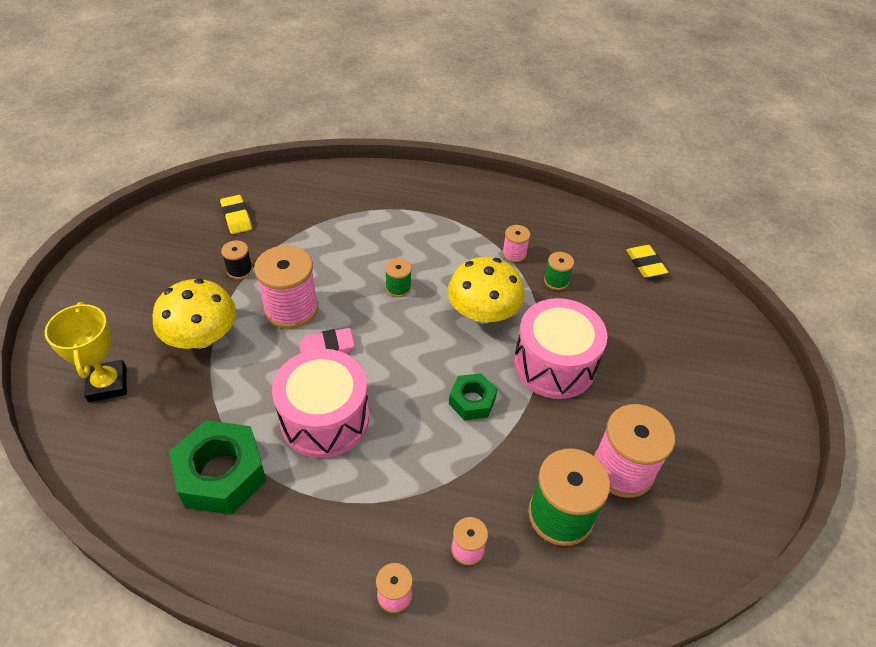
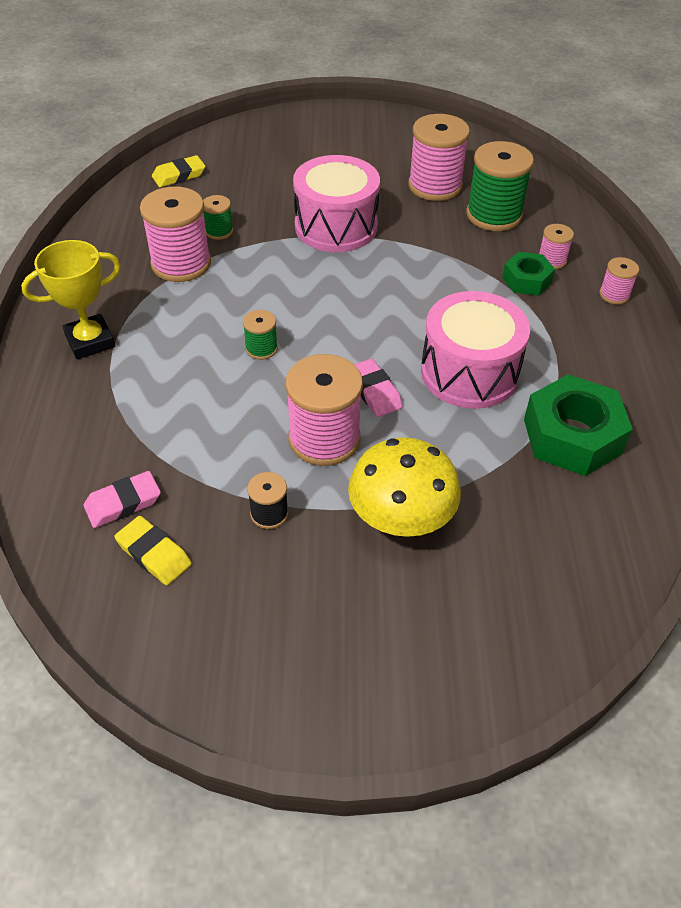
camera: 100 degrees left, 0 degrees up
(107, 384) = (513, 592): yellow trophy -> yellow trophy (90, 341)
(236, 217) = (154, 554): yellow eraser -> yellow eraser turned 75 degrees clockwise
(281, 208) = (123, 503): none -> pink eraser
(472, 401) = (402, 273): green nut -> green nut (526, 280)
(483, 312) = (281, 278): yellow mushroom -> none
(514, 254) = (181, 263): pink spool -> pink spool, size x2.03

